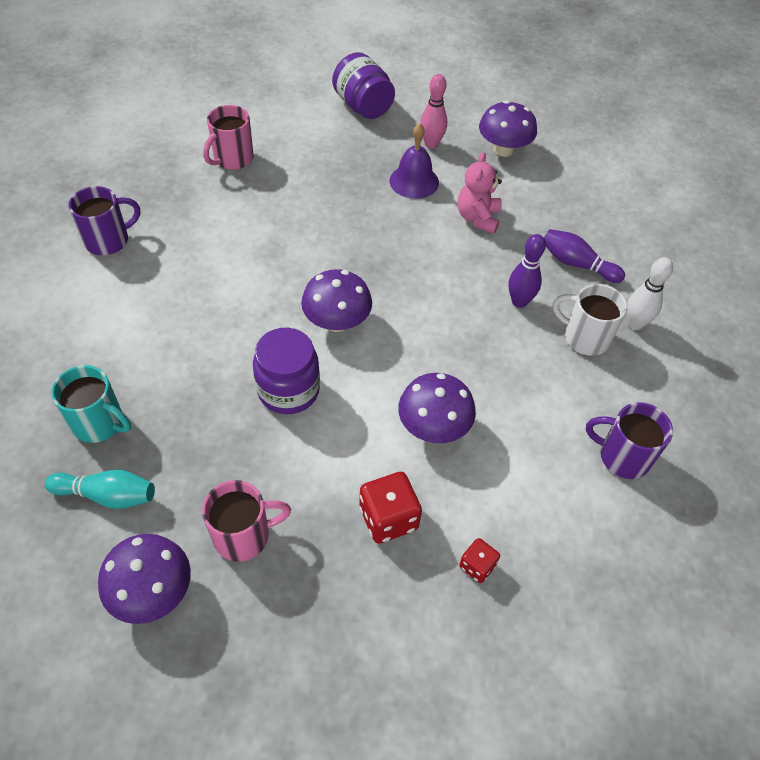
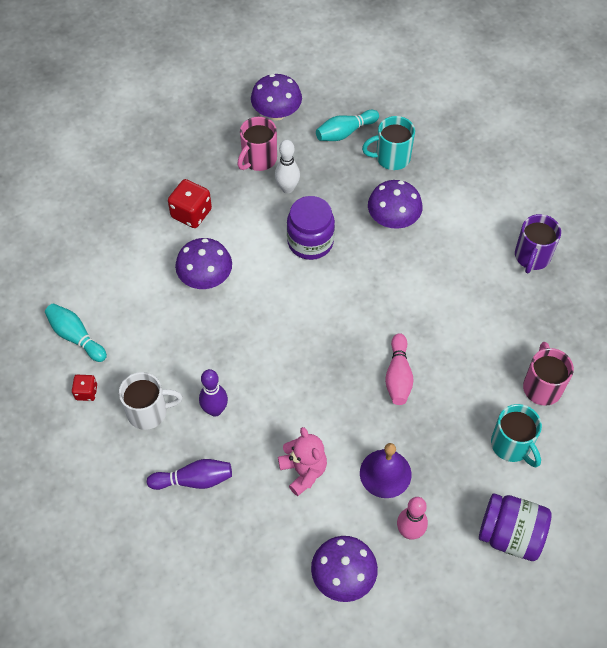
camera: 145 degrees right, 5 degrees up
(301, 143) = (512, 445): none -> turquoise mug
(334, 230) = (398, 376): none -> pink bowling pin
(337, 322) = (325, 305): purple mushroom -> purple mushroom (393, 220)
(477, 566) = (126, 221): red dice -> red dice (86, 392)
(622, 456) = (76, 337): purple mug -> turquoise bowling pin
(635, 324) = (118, 451): white bowling pin -> white bowling pin (287, 188)

